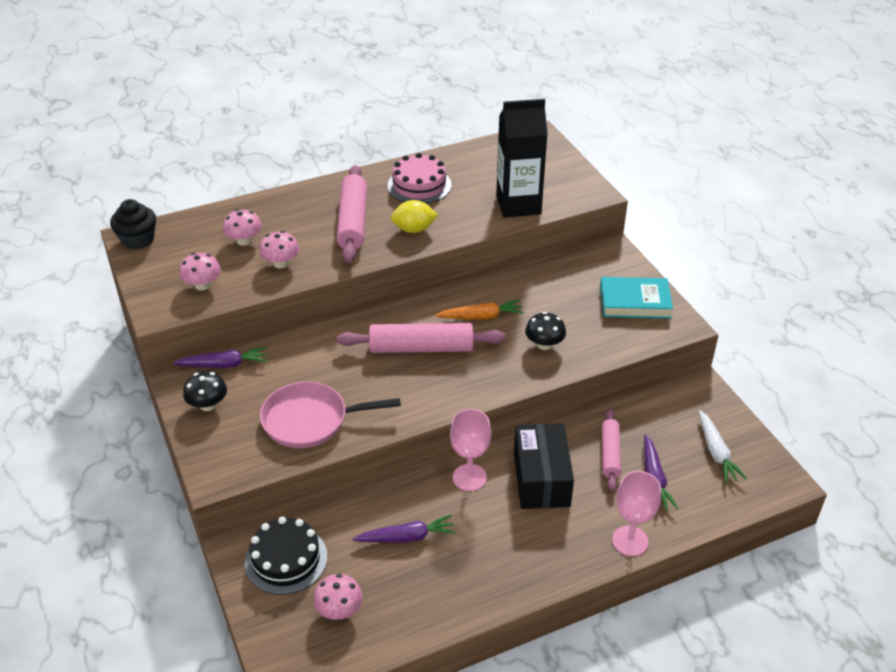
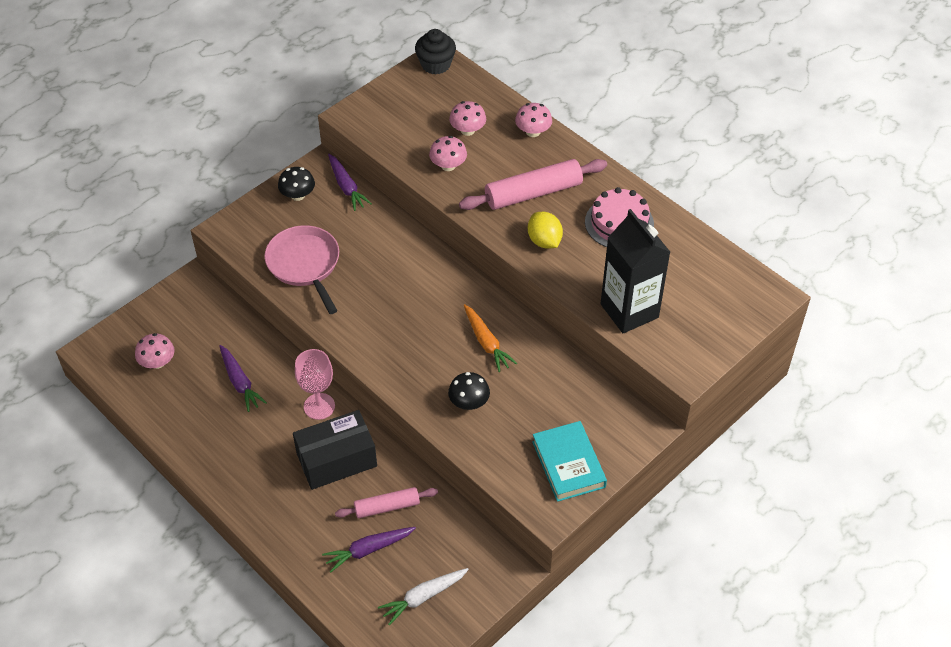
camera: 70 degrees right, 10 degrees up
(202, 285) = (396, 127): pink mushroom -> pink mushroom (533, 132)
(286, 559) = (194, 313): black cake -> none
(421, 348) = (423, 311): pink rolling pin -> none
(630, 541) = (287, 544): pink goblet -> none

